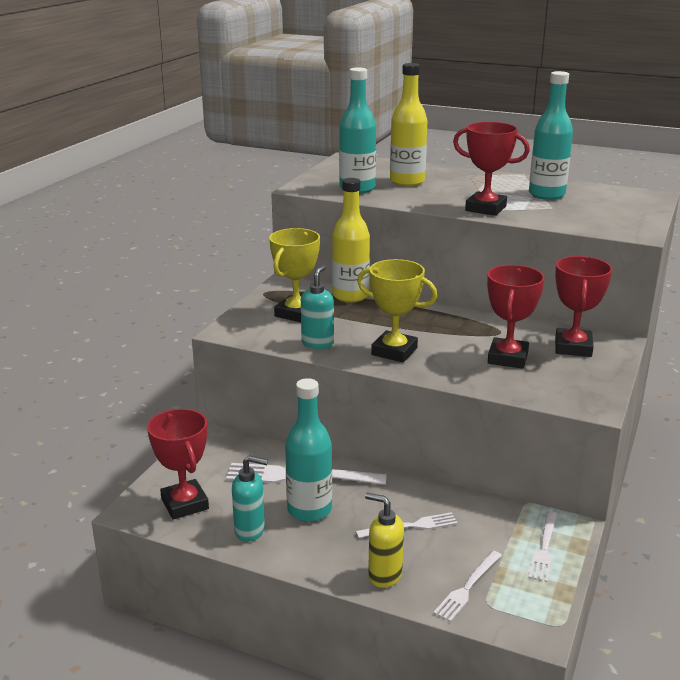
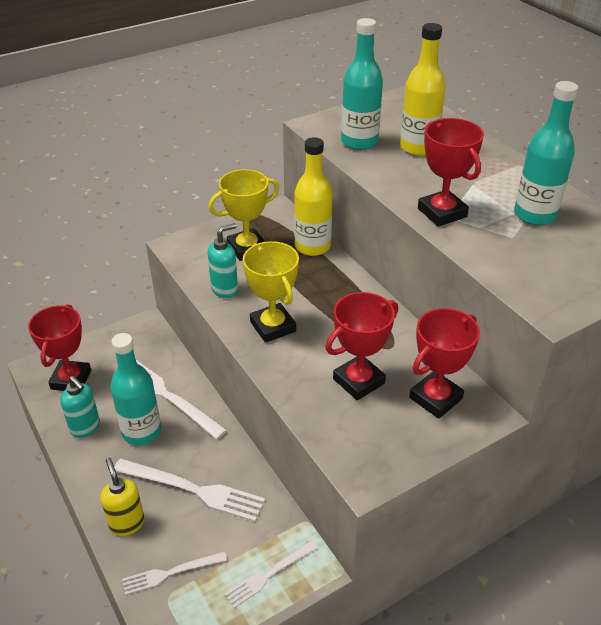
camera: 35 degrees right, 15 degrees up
(410, 526) = (193, 490): white fork -> white fork, size x1.67

